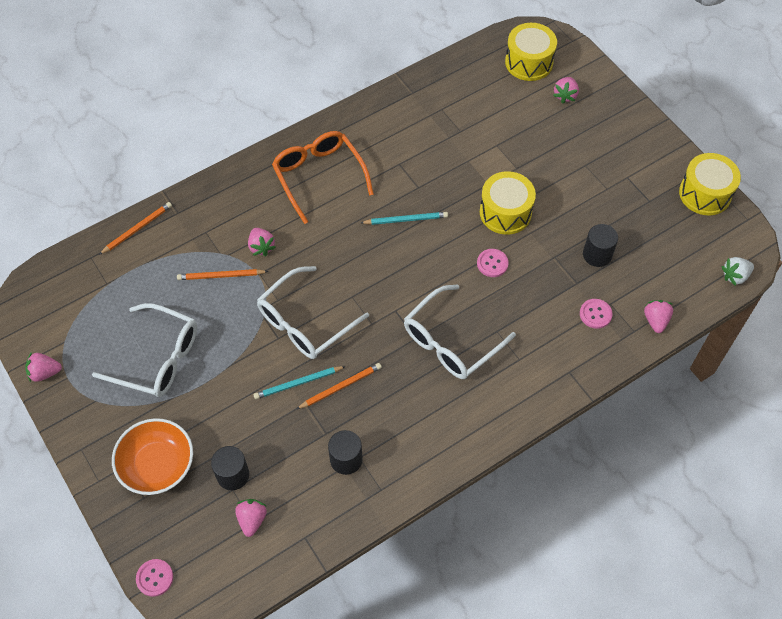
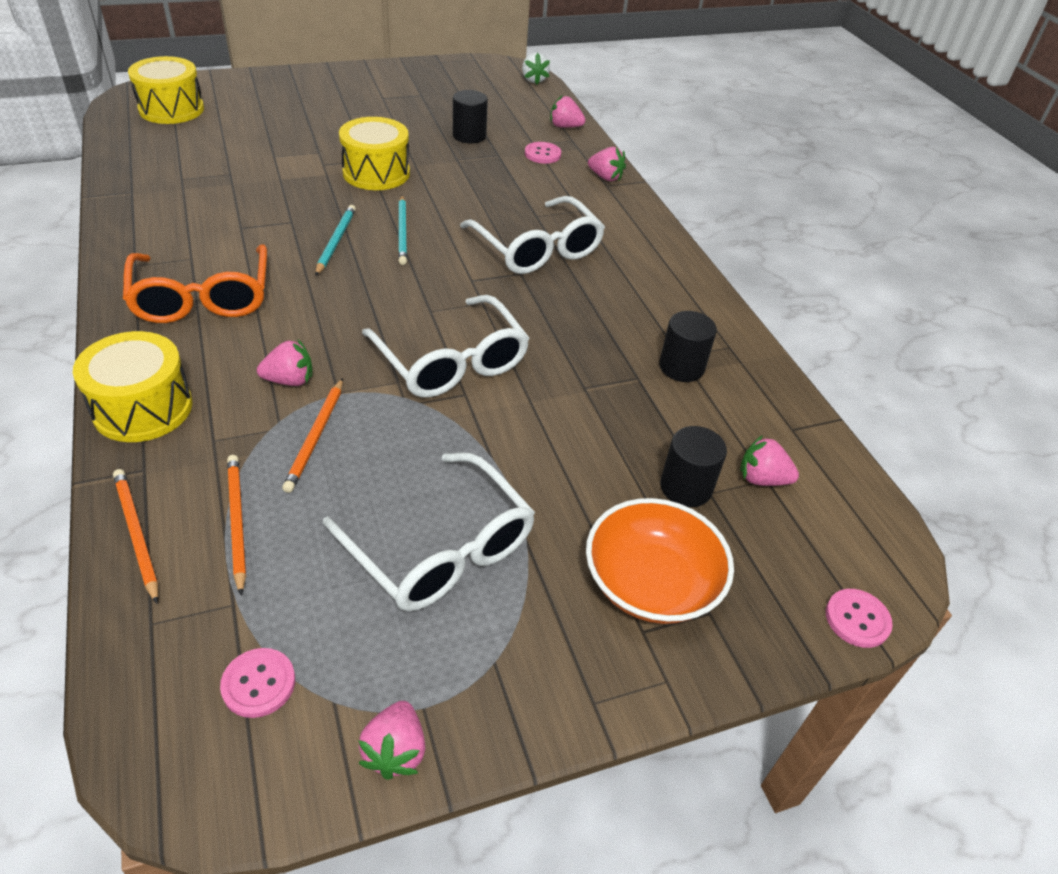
camera: 80 degrees left, 15 degrees down
(158, 358) = (440, 548): white glasses -> white glasses turned 105 degrees clockwise
(298, 383) = (550, 388): turquoise pencil -> turquoise pencil (402, 232)
(319, 176) = (202, 298): orange glasses -> orange glasses turned 90 degrees counterclockwise
(340, 387) = (570, 350): orange pencil -> orange pencil (237, 522)
(492, 263) = (442, 197): pink button -> pink button (258, 684)
(565, 95) = (243, 101): pink strawberry -> pink strawberry (605, 177)
(705, 194) = (432, 69): yellow drum -> yellow drum (143, 408)

